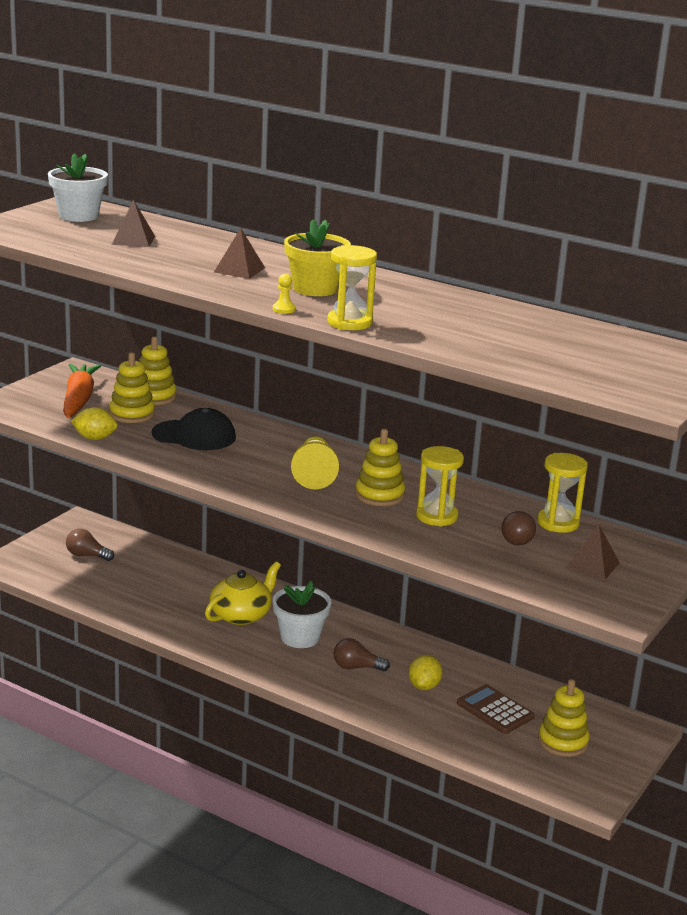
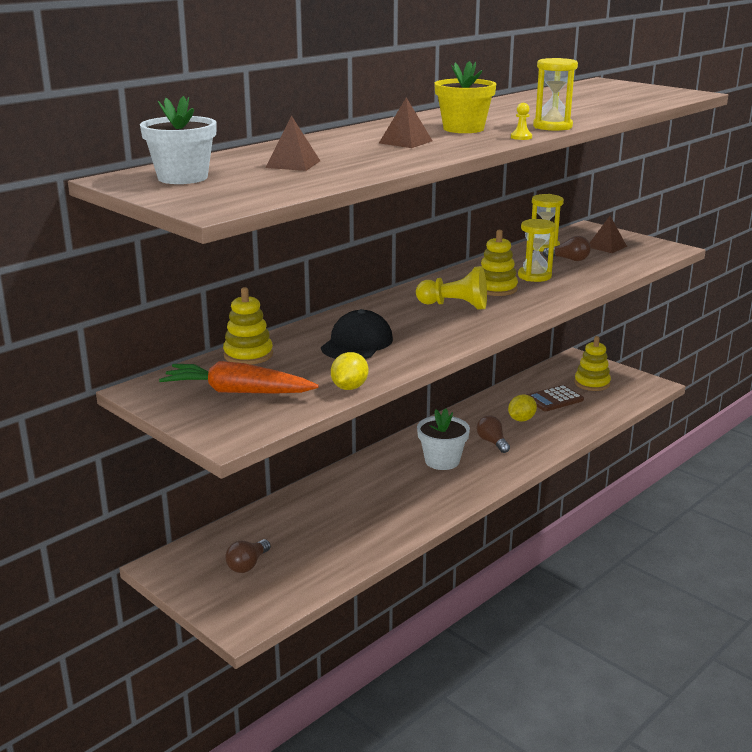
camera: 75 degrees left, 0 degrees up
(132, 414) = (291, 367): yellow stacking toy -> none
(241, 615) = (398, 484): yellow teapot -> none
(356, 667) = (492, 442): brown light bulb -> brown light bulb turned 135 degrees clockwise
(424, 686) = (521, 419): yellow lemon -> yellow lemon turned 75 degrees counterclockwise

